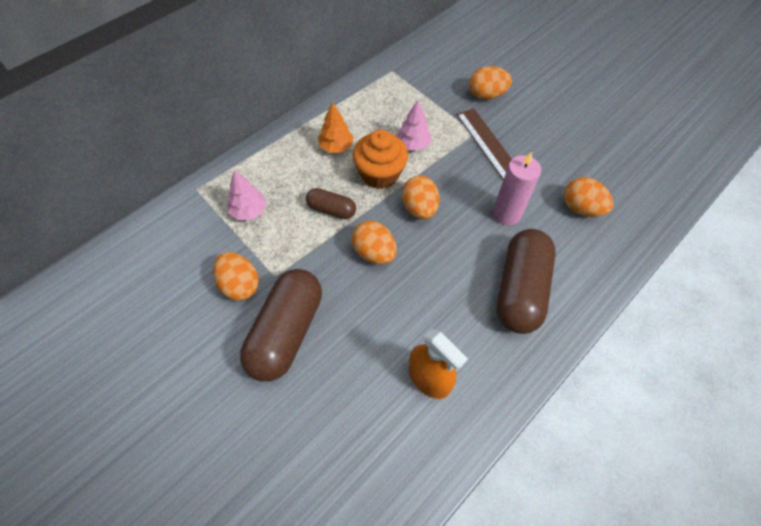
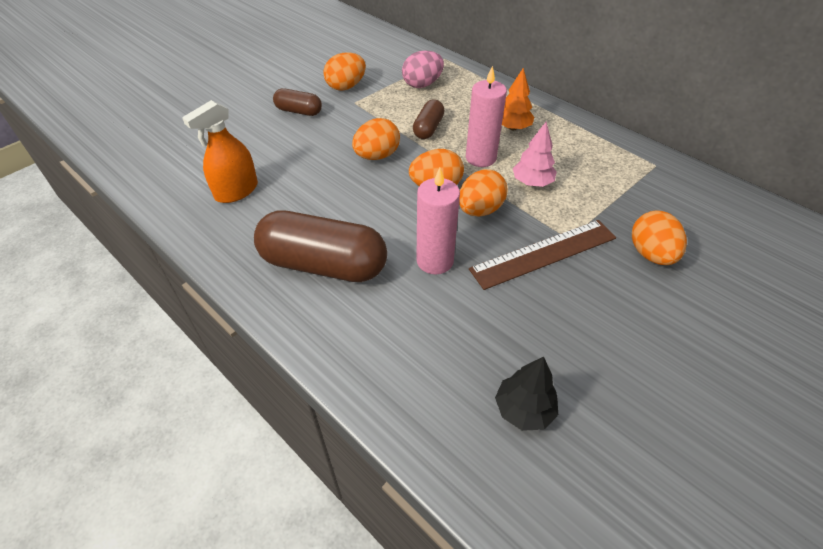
camera: 90 degrees right, 10 degrees down
(249, 211) = (422, 84): pink tree -> pink egg
(286, 332) = (299, 111): brown capsule -> brown capsule, size x0.51
(380, 174) = (480, 158): orange cupcake -> pink candle
(581, 208) = (452, 344): orange egg -> orange egg (480, 210)
(619, 177) = (524, 409): none -> black tree

